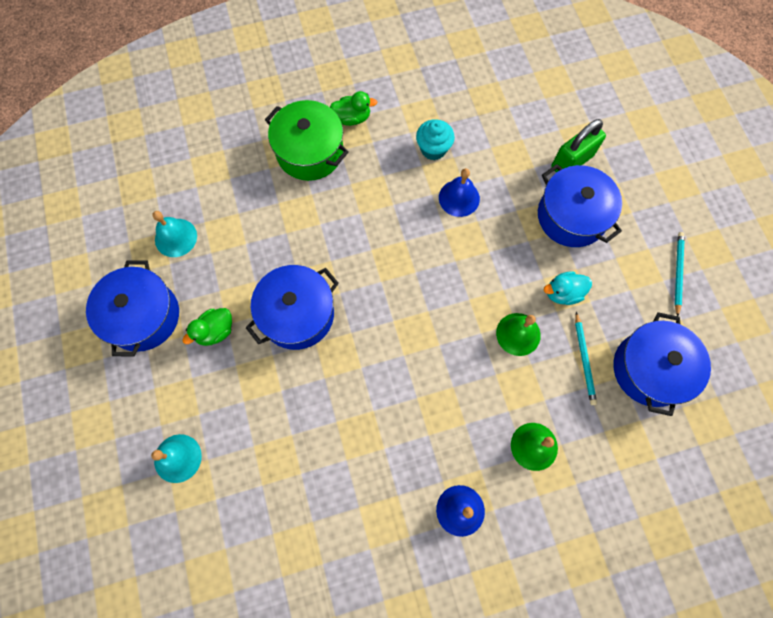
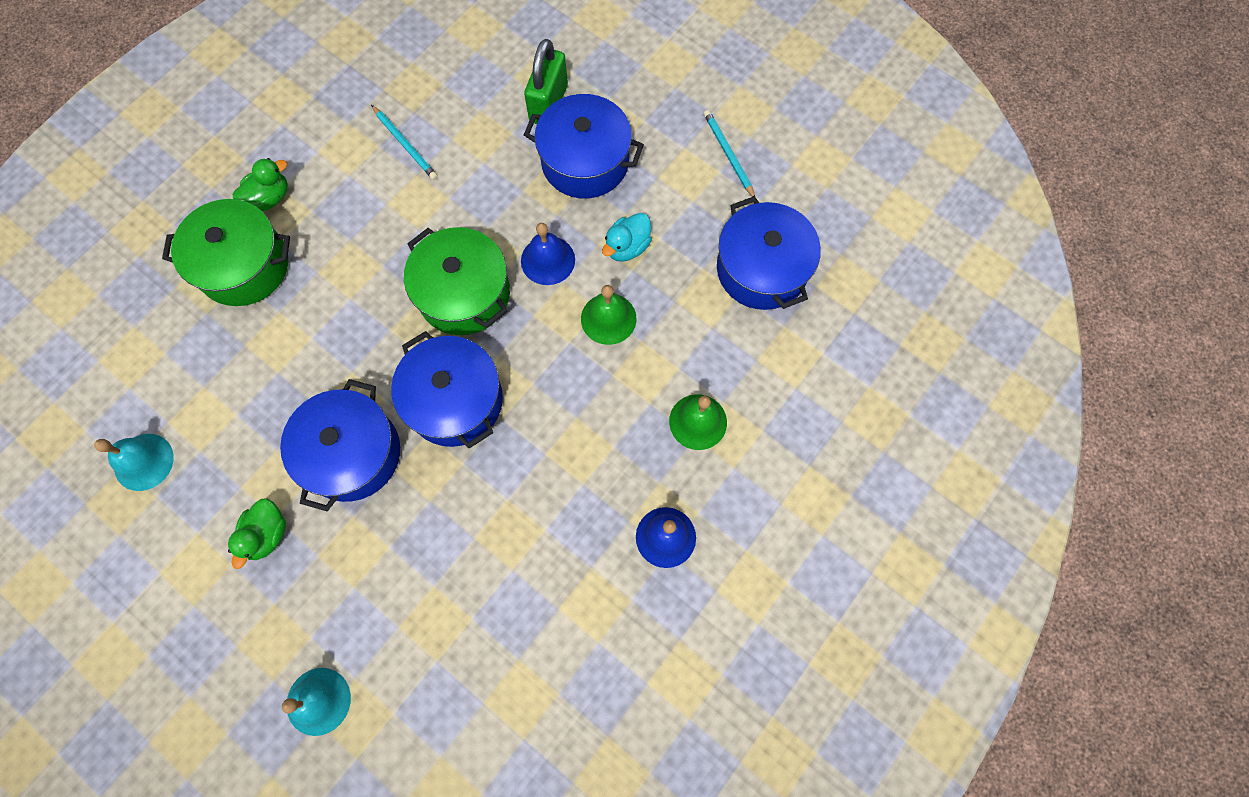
camera: 35 degrees left, 0 degrees up
(143, 316) = (165, 575): blue pot -> blue pot (455, 401)
(433, 149) = (388, 178): turquoise cupcake -> none
(433, 256) = (464, 294): none -> green pot
(459, 198) = (451, 214): blue bell -> blue bell (548, 260)
(584, 360) = (692, 301): turquoise pencil -> turquoise pencil (405, 144)

